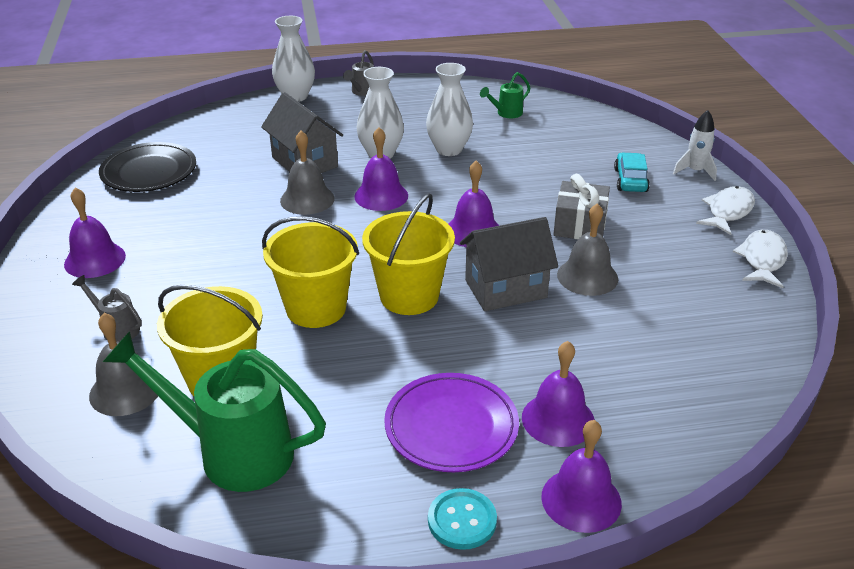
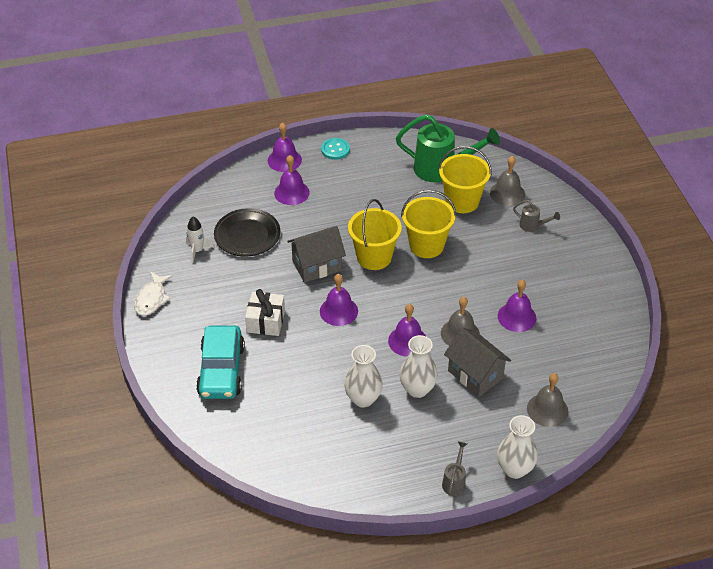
camera: 175 degrees right, 10 degrees up
(95, 260) = (576, 271): purple bell -> purple bell (516, 317)
(149, 172) = (590, 355): black plate -> black plate (247, 235)
(451, 427) = (343, 186): purple plate -> none
(506, 113) = (316, 454): green watering can -> none
(579, 225) = (266, 321): grey gift -> white gift
(587, 276) = (266, 278): grey bell -> grey bell (547, 410)
(630, 180) = (221, 370): turquoise car -> turquoise car, size x1.84
(695, 171) = (168, 385): white rocket -> white rocket (197, 250)
(728, 211) = (158, 341): white fish -> none

